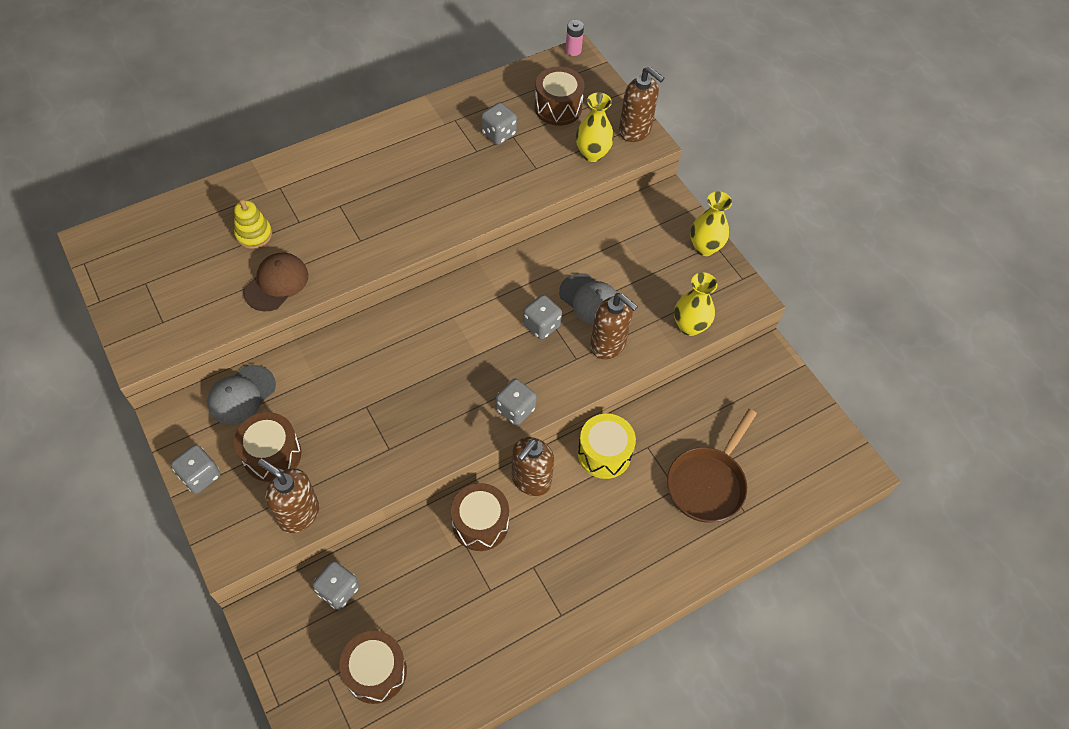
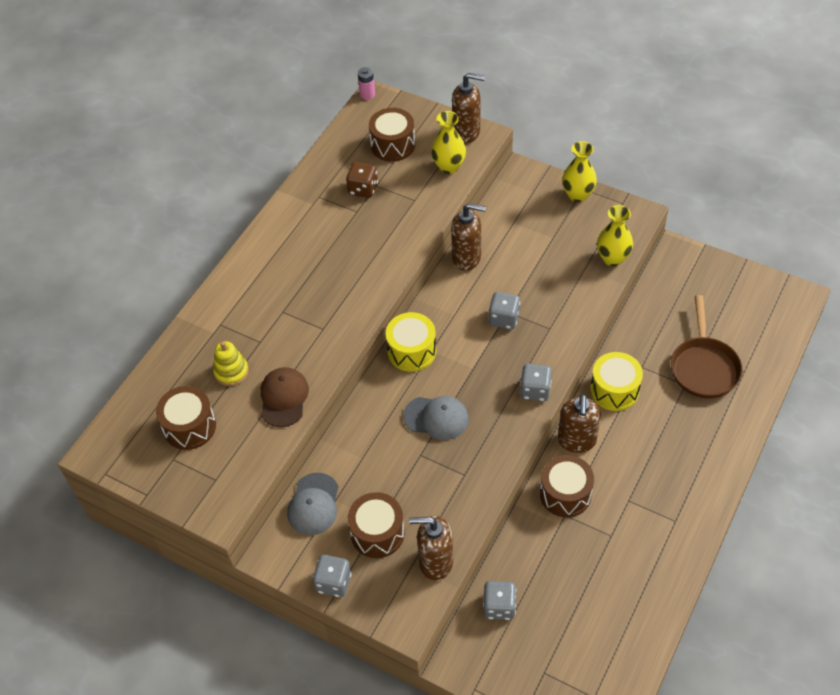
camera: 25 degrees left, 5 degrees down
(376, 671) = (575, 644): brown drum -> brown drum (190, 427)
(436, 307) = (412, 351): none -> yellow drum
(498, 134) = (363, 189): grey dice -> brown dice
(590, 299) = (524, 280): grey cap -> grey cap (436, 418)
(608, 345) = (564, 305): brown soap dispenser -> brown soap dispenser (467, 258)

